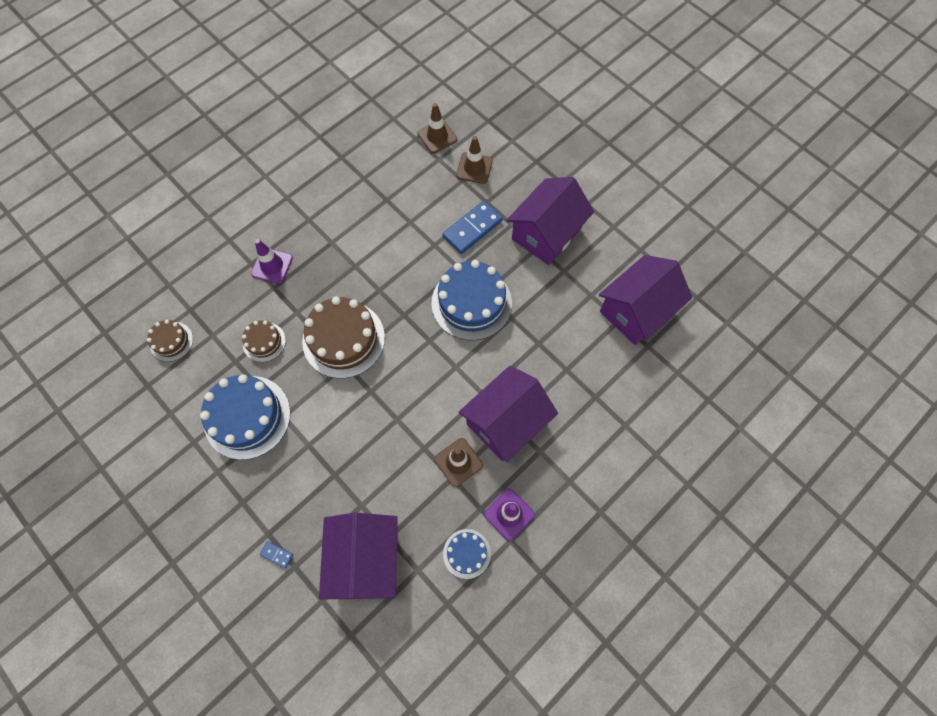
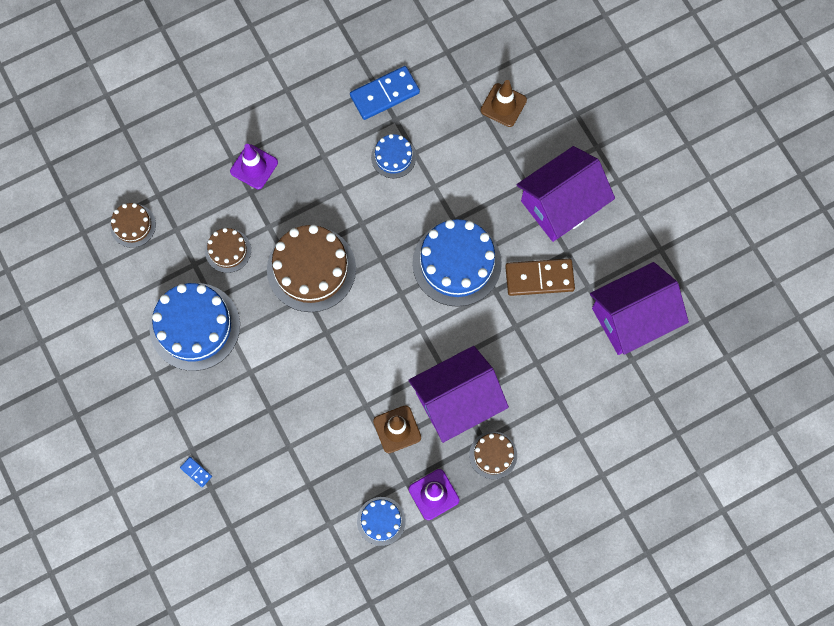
camera: 15 degrees right, 5 degrees up
(365, 558) = (280, 499): purple house -> none
(392, 229) = (393, 157): none -> blue cake
(437, 136) = (472, 55): brown traffic cone -> none
(472, 229) = (481, 178): blue domino -> blue domino (384, 94)
(546, 297) = (539, 278): none -> brown domino
(553, 462) = (493, 455): none -> brown cake

